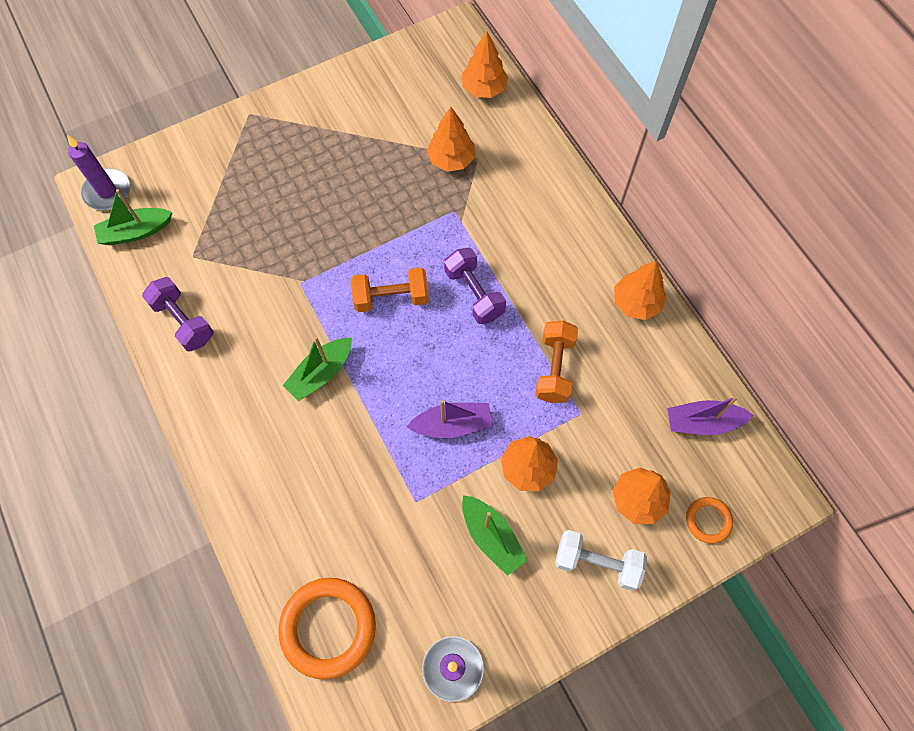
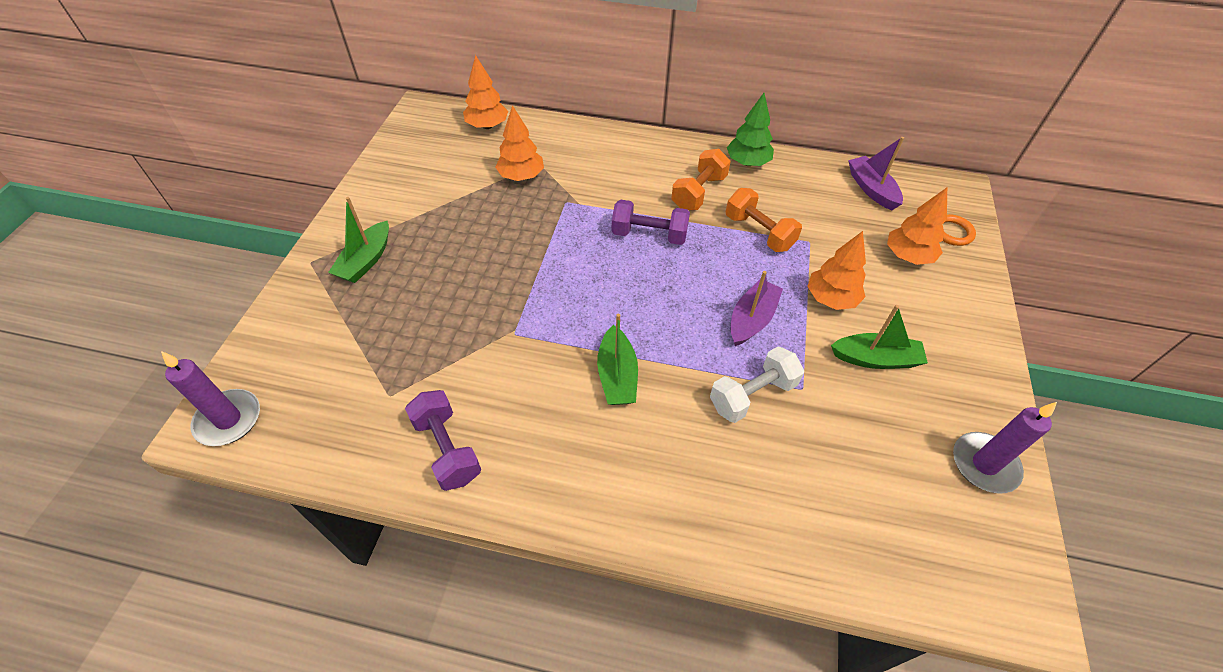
camera: 50 degrees left, 15 degrees down
(136, 232) = (304, 425): green boat -> green boat (366, 260)
(183, 321) = (447, 449): purple dumbbell -> purple dumbbell turned 60 degrees clockwise
(328, 628) = (882, 540): orange ring -> none
(391, 298) = (597, 284): orange dumbbell -> orange dumbbell (698, 192)
(597, 563) = (945, 310): white dumbbell -> white dumbbell (752, 395)
(636, 303) = (747, 162): orange tree -> green tree
(702, 422) = (871, 189): purple boat -> purple boat turned 120 degrees clockwise

